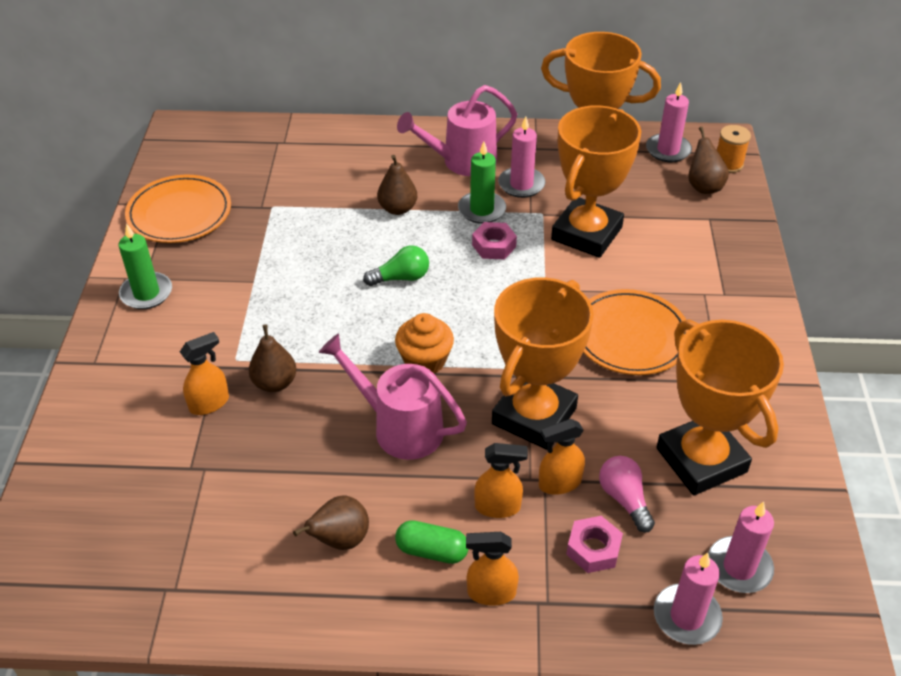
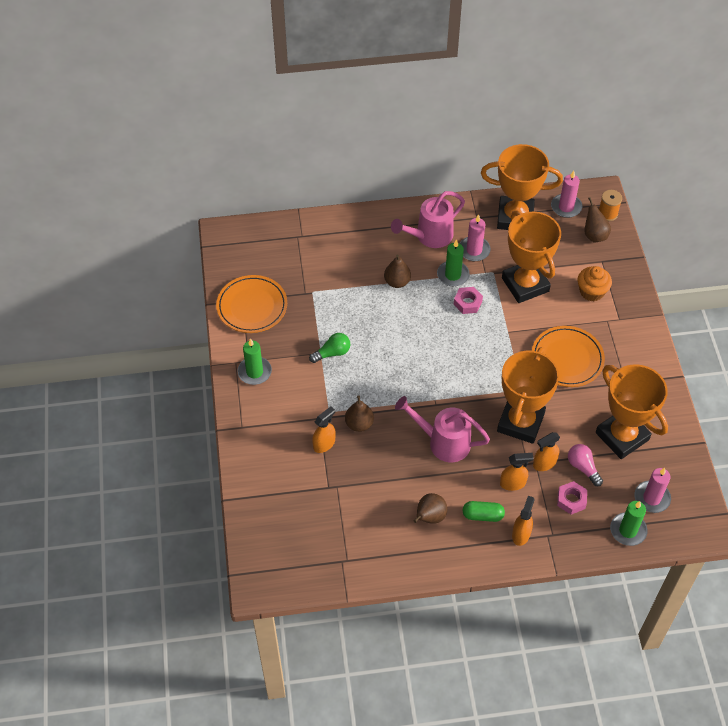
camera: 10 degrees left, 10 degrees up
(401, 278) = (414, 336): green light bulb -> green light bulb (332, 353)
(425, 361) = (446, 395): orange cupcake -> orange cupcake (591, 292)
(491, 592) = (521, 534): orange spray bottle -> orange spray bottle turned 120 degrees clockwise
(586, 233) = (525, 284): orange trophy -> orange trophy turned 45 degrees counterclockwise
(686, 616) = (628, 530): pink candle -> green candle

